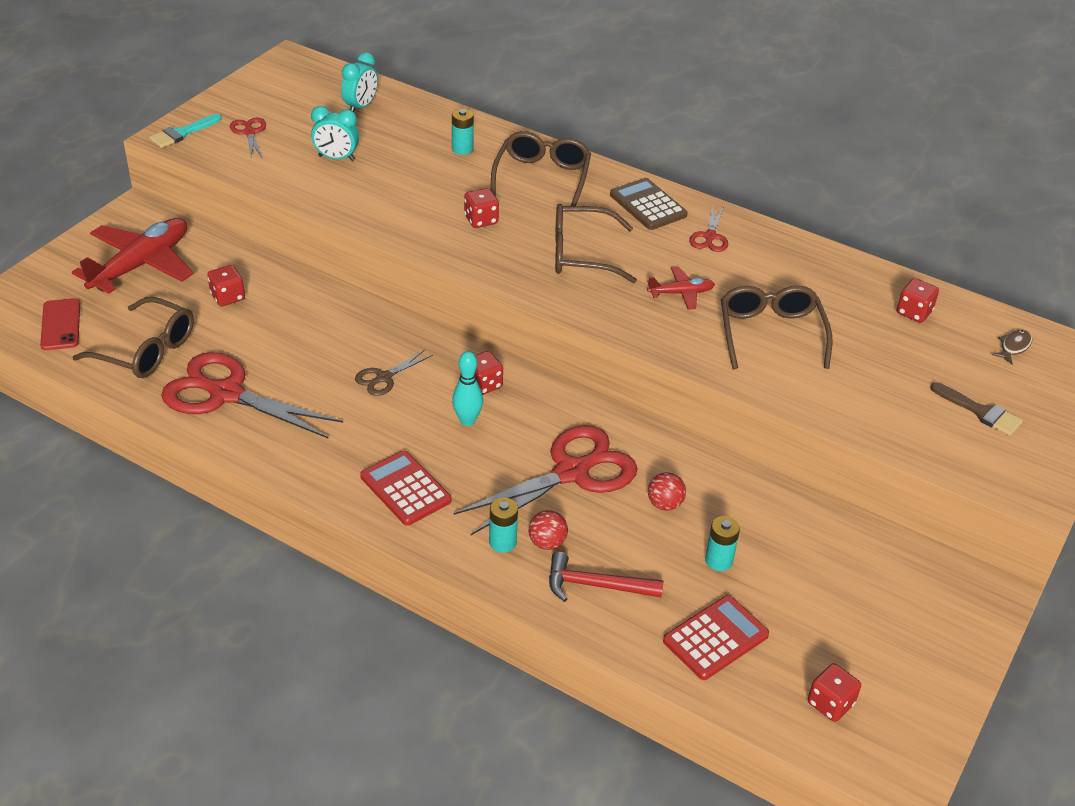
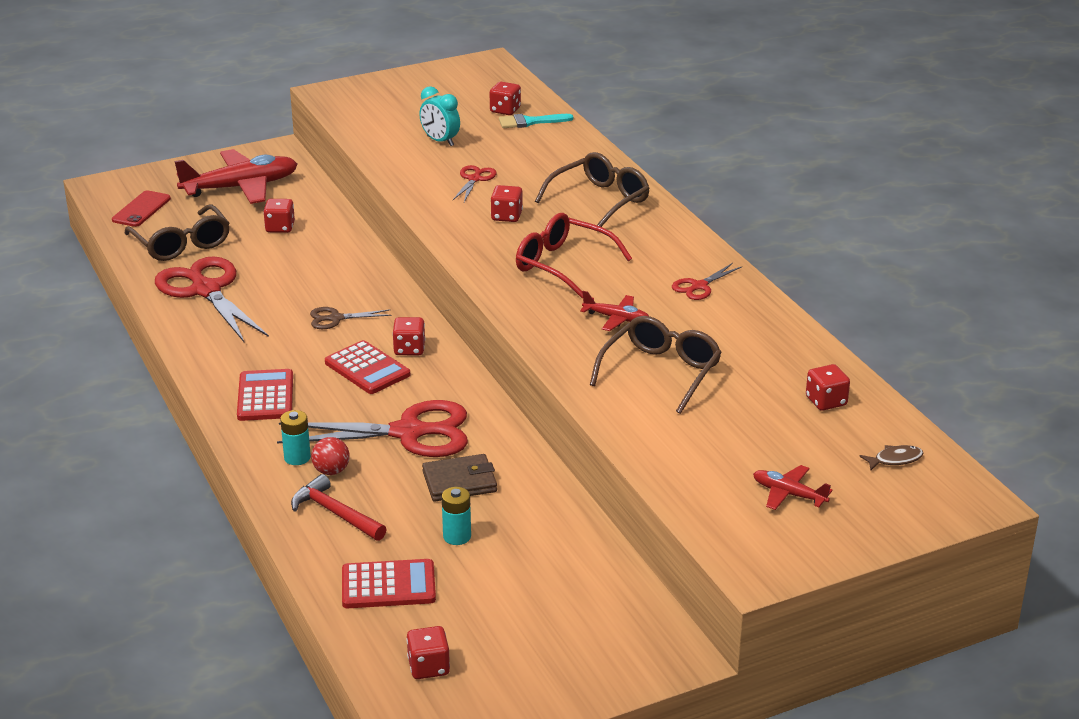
camera: 35 degrees right, 10 degrees down
(182, 133) = (339, 93): turquoise brush -> turquoise brush (530, 122)
(249, 133) = (392, 106): red scissors -> red scissors (474, 179)
(360, 107) = (505, 110): turquoise clock -> red dice
(462, 149) = (555, 162): turquoise battery -> none
(467, 420) = (367, 369): turquoise bowling pin -> red calculator
(581, 254) = (562, 265): brown glasses -> red glasses
(648, 205) = (671, 247): brown calculator -> none
(664, 504) = (459, 482): red ball -> brown wallet
(980, 412) = (788, 494): brown brush -> red plane

